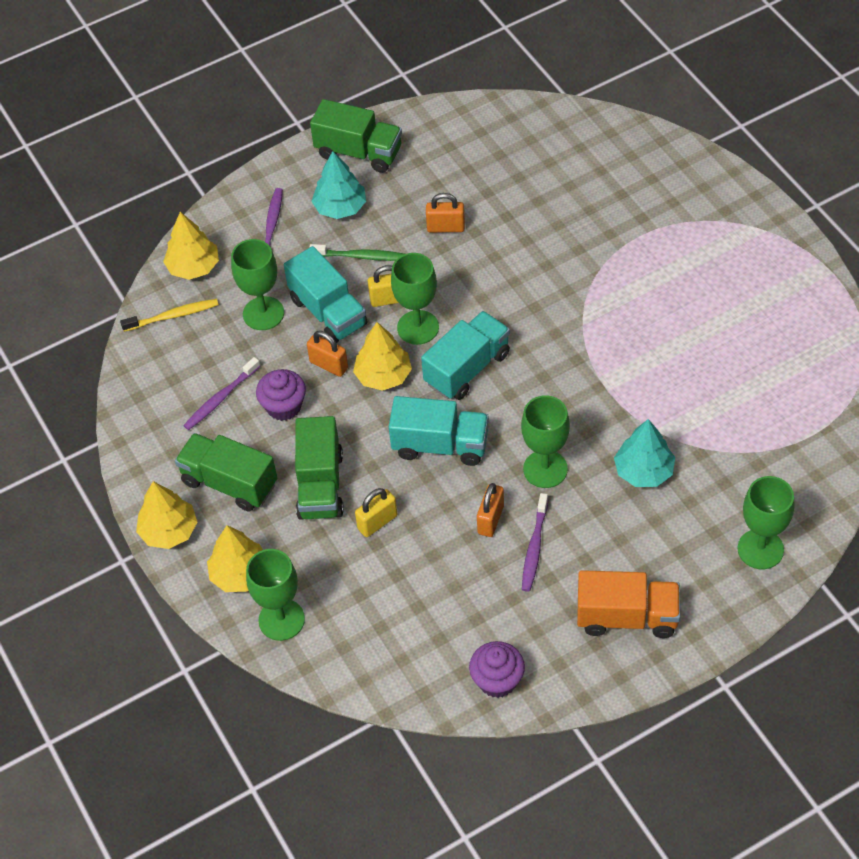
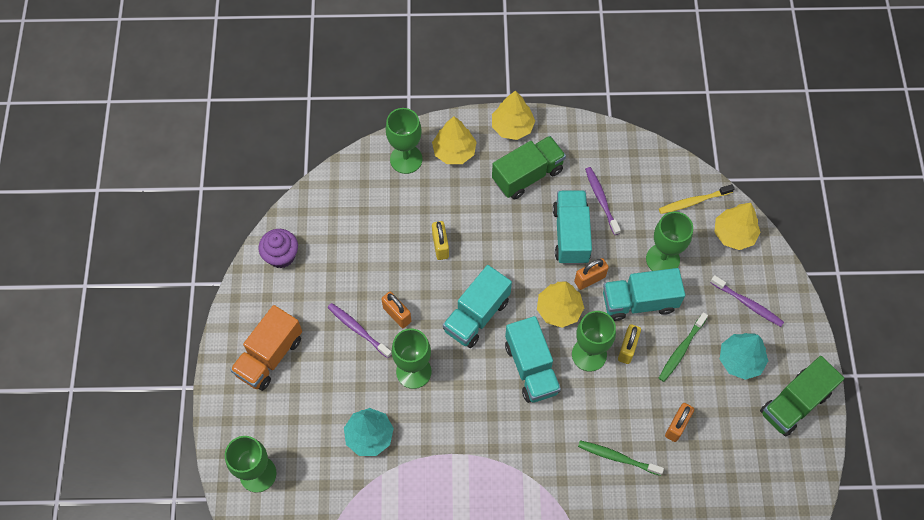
camera: 115 degrees right, 10 degrees up
(172, 316) = (694, 201): yellow toothbrush -> yellow toothbrush turned 60 degrees clockwise
(284, 406) = (570, 234): purple cupcake -> turquoise truck
(320, 485) = (491, 227): green truck -> none
(511, 258) = (618, 458): none -> green toothbrush

